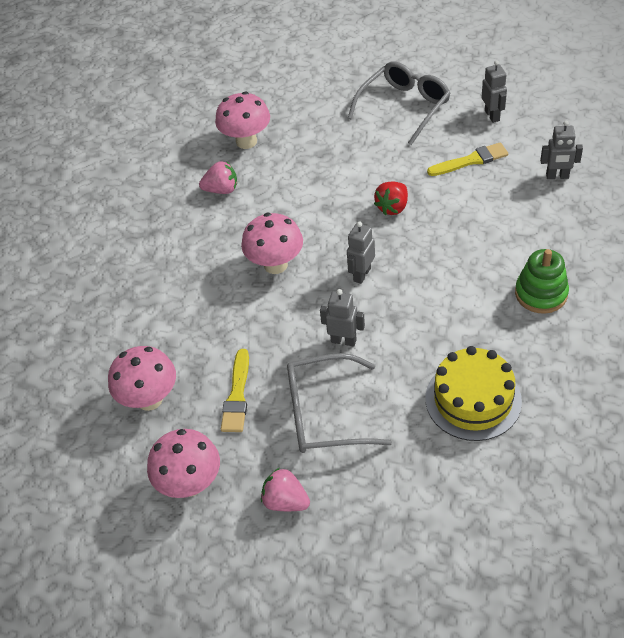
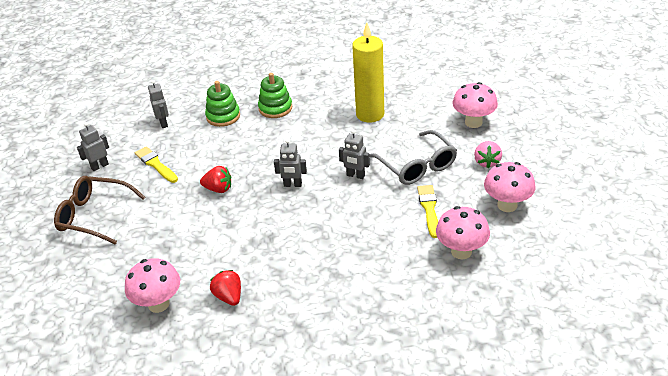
camera: 115 degrees left, 10 degrees down
(221, 190) = (229, 297): pink strawberry -> red strawberry
(237, 395) = (429, 209): yellow brush -> yellow brush turned 75 degrees counterclockwise
(275, 265) = (302, 231): pink mushroom -> pink mushroom (473, 122)
(343, 340) = (355, 175): grey robot -> grey robot turned 60 degrees counterclockwise
(404, 107) = (94, 216): grey glasses -> brown glasses
(473, 399) = (370, 114): yellow cake -> yellow candle
(546, 235) = (223, 116): none -> green stacking toy

